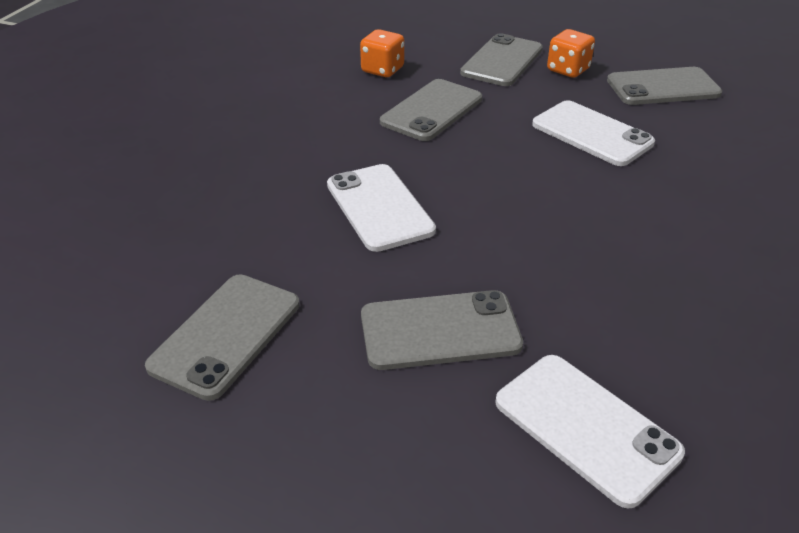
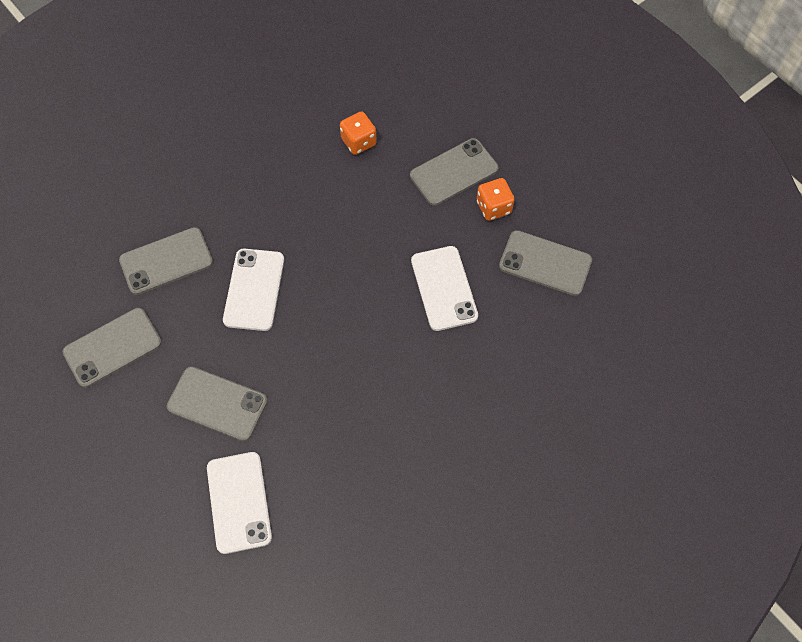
camera: 30 degrees right, 25 degrees up
(432, 110) = (357, 208): grey phone -> grey phone (166, 261)

